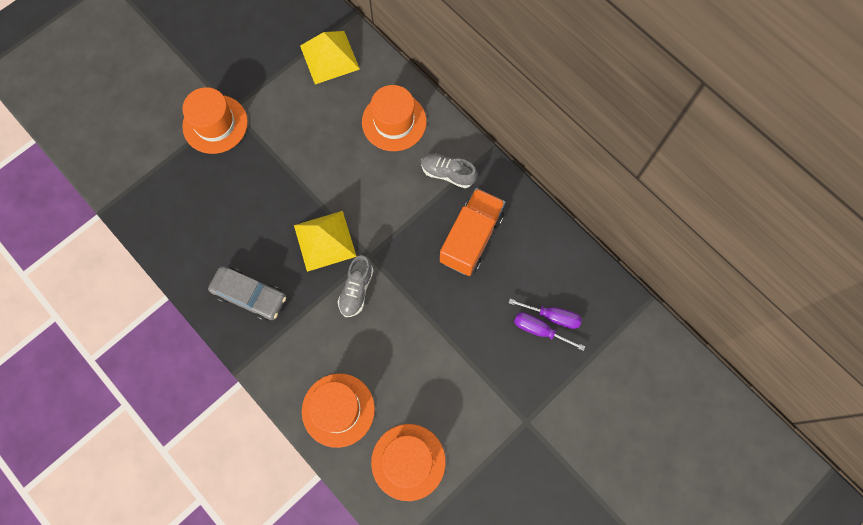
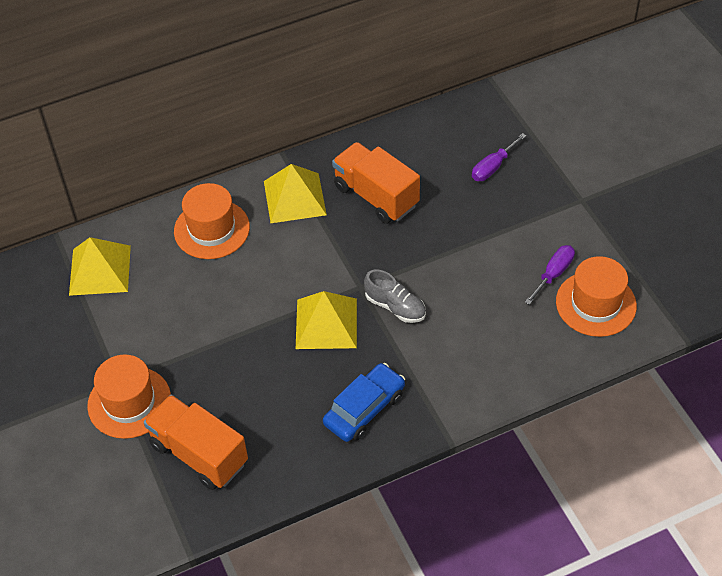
camera: 70 degrees left, 20 degrees down
(182, 188) = (199, 454): none -> orange truck
(250, 296) = (364, 409): grey car -> blue car
(338, 410) = (523, 352): orange hat -> none
(448, 174) = (295, 198): grey shoe -> yellow pyramid
(552, 316) = (482, 153): purple screwdriver -> purple screwdriver (553, 274)

